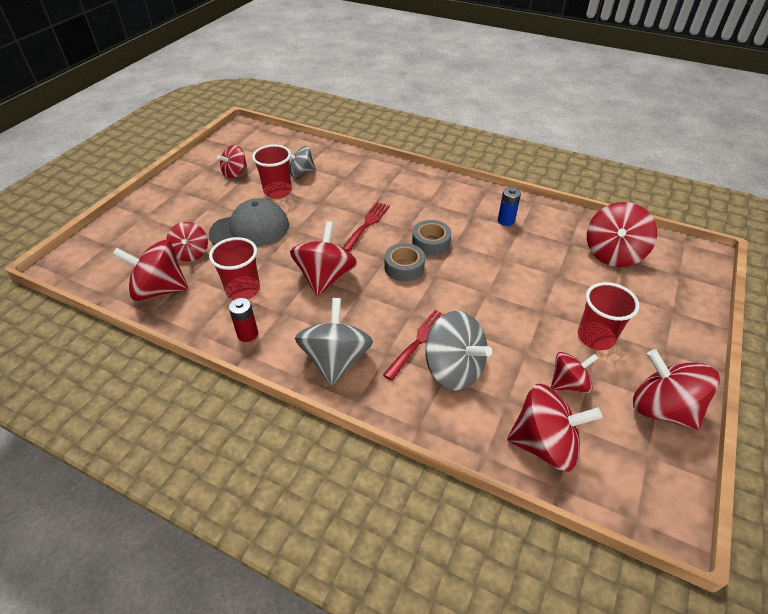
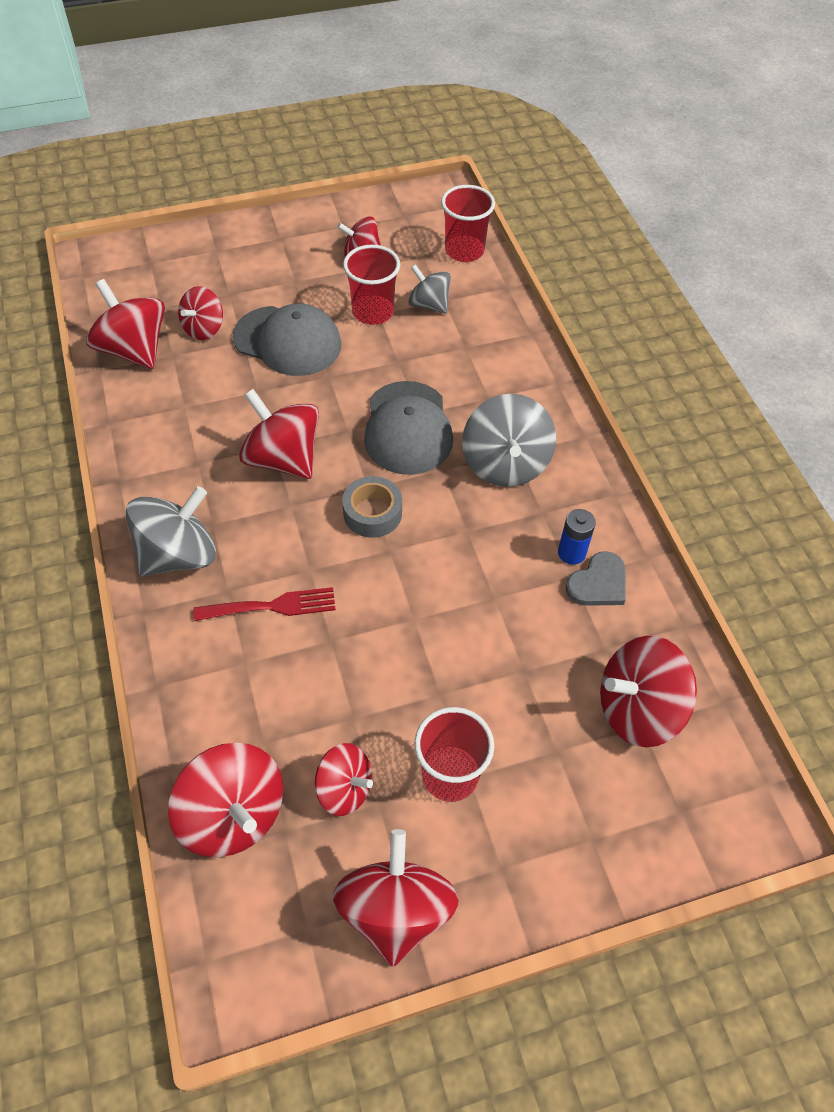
camera: 45 degrees right, 10 degrees up
(243, 290) = (196, 409): red cup -> red cup (464, 251)
(247, 334) = (144, 460): red battery -> none
(325, 277) = (283, 458): red spinning top -> red spinning top turned 105 degrees counterclockwise
(367, 224) = (407, 428): red fork -> grey cap
(431, 243) = (442, 508): grey tape -> none
(453, 369) = (262, 664): grey spinning top -> grey spinning top (505, 464)
(532, 223) = (598, 583): none -> grey heart

